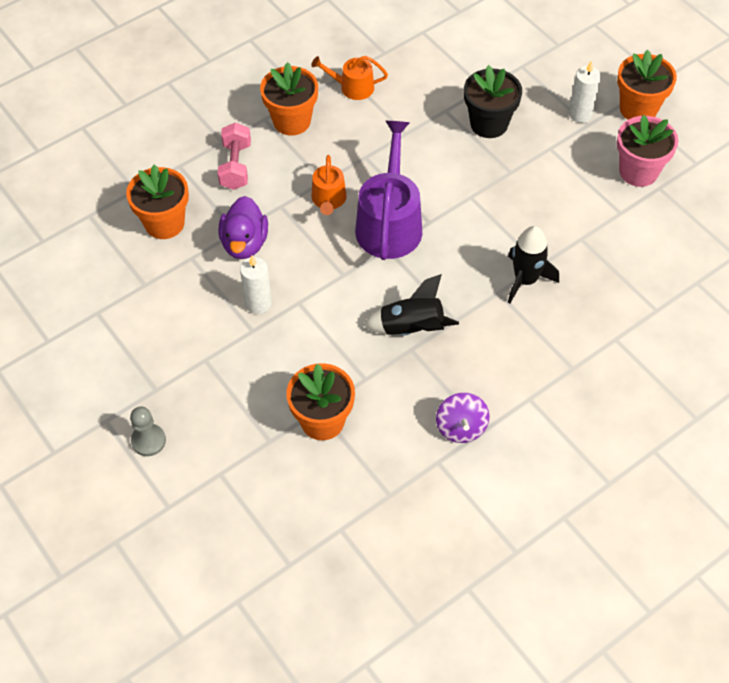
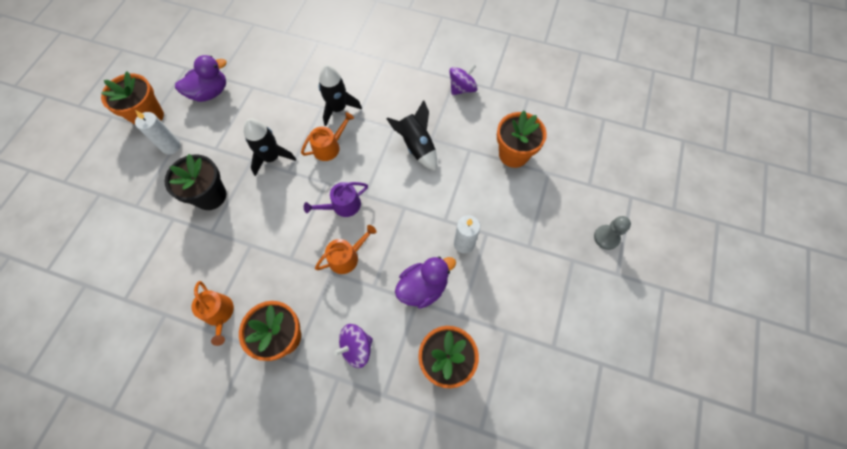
camera: 125 degrees left, 10 degrees up
(235, 166) = (356, 347): pink dumbbell -> purple spinning top
(389, 223) = (342, 206): purple watering can -> purple watering can, size x0.53
(475, 246) = (329, 147): none -> orange watering can
(500, 190) = (271, 157): none -> black rocket
(638, 171) = (210, 92): pink flower pot -> purple duck

